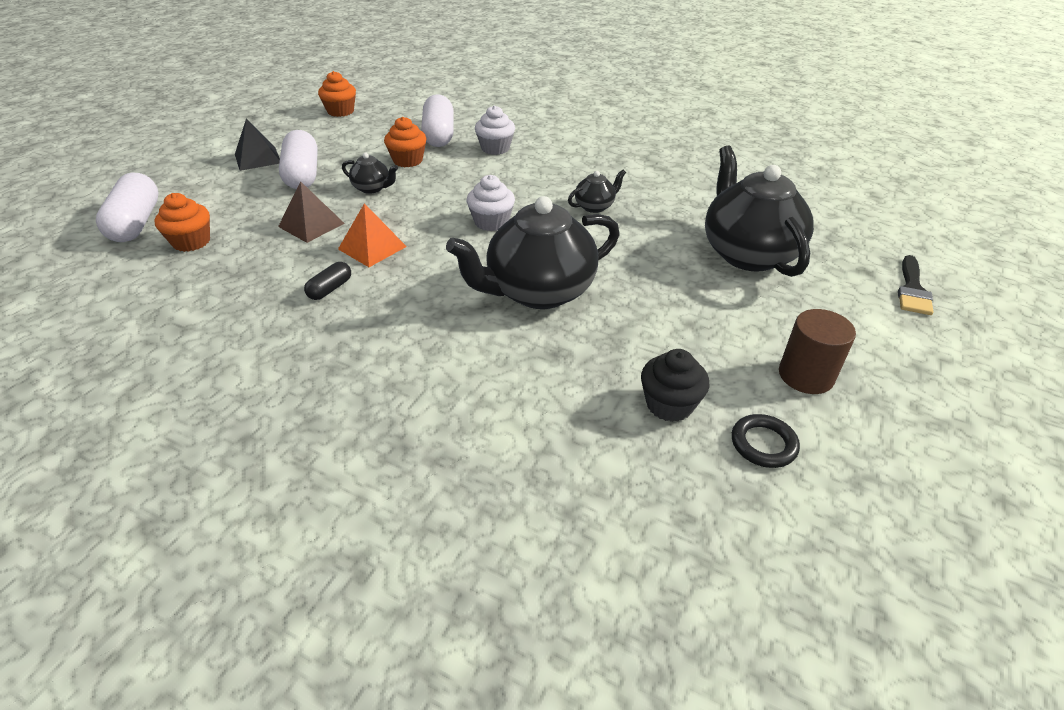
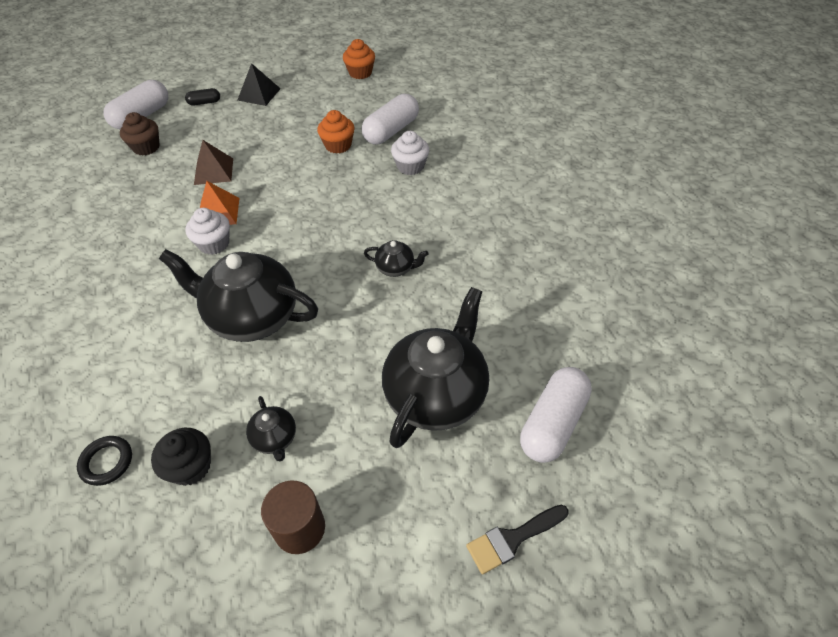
camera: 45 degrees right, 10 degrees up
(191, 242) = (146, 147): orange cupcake -> brown cupcake
(302, 175) = (263, 123): white capsule -> white capsule (553, 423)
(330, 289) = (158, 230): black capsule -> black capsule (204, 102)
(372, 188) = (284, 159): black teapot -> black teapot (275, 439)
(491, 222) = (309, 236): white cupcake -> white cupcake (214, 244)
(763, 444) = (192, 547): black ring -> black ring (107, 462)

